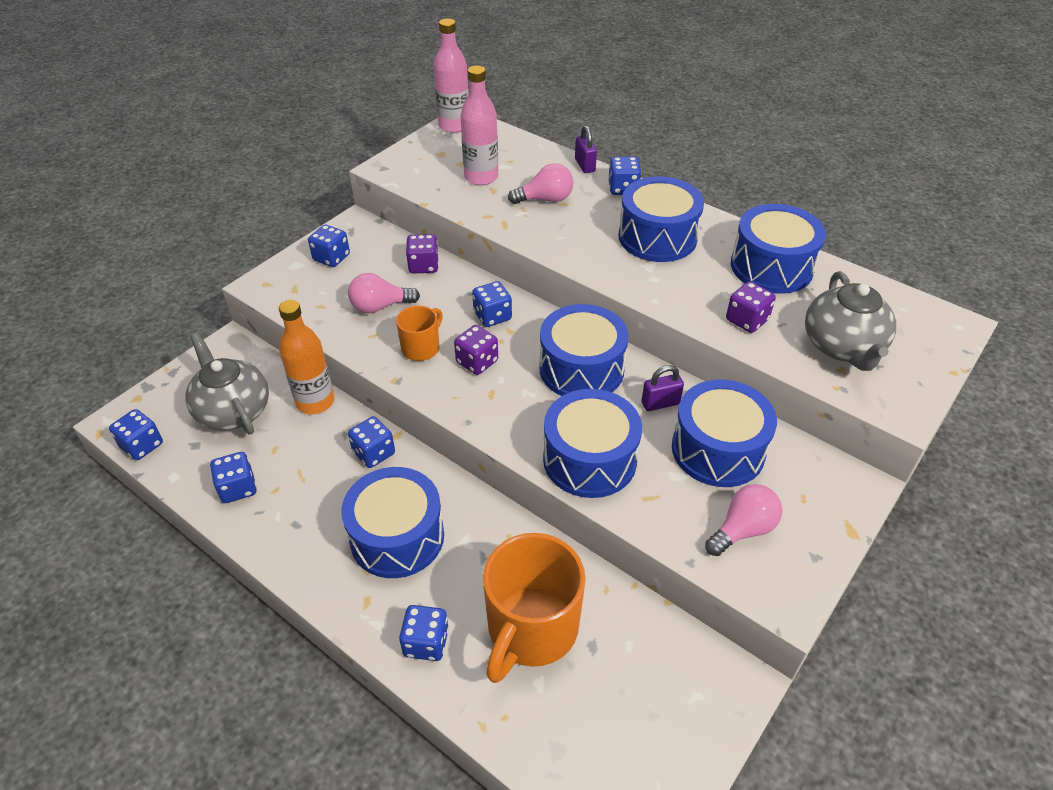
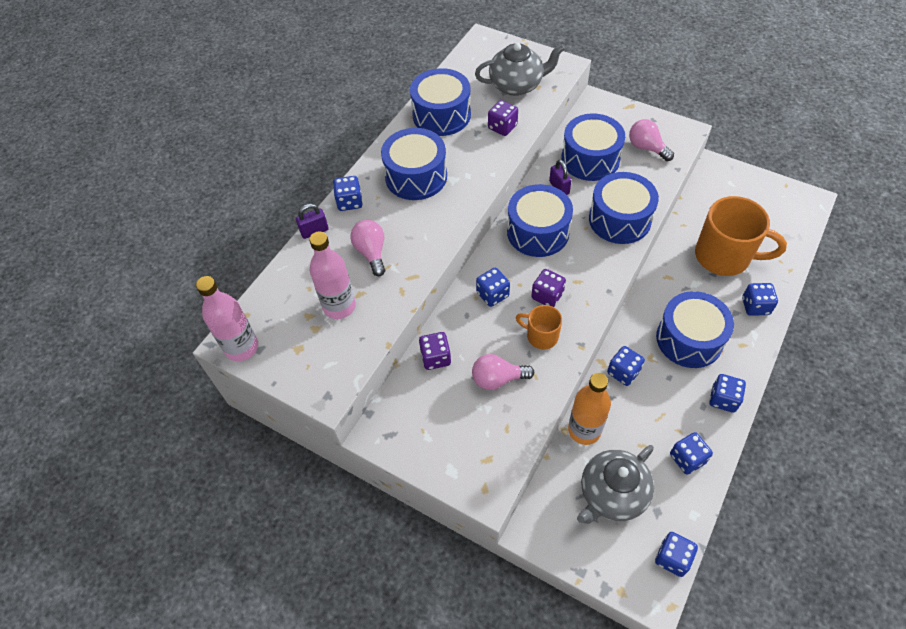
camera: 95 degrees left, 10 degrees up
(331, 258) = (435, 440): blue dice -> blue dice (723, 399)
(380, 306) = (497, 379): pink light bulb -> pink light bulb turned 105 degrees clockwise

